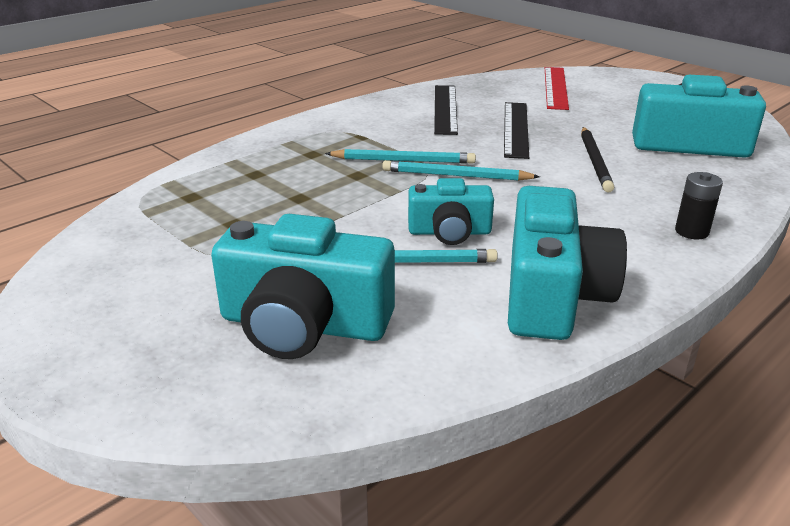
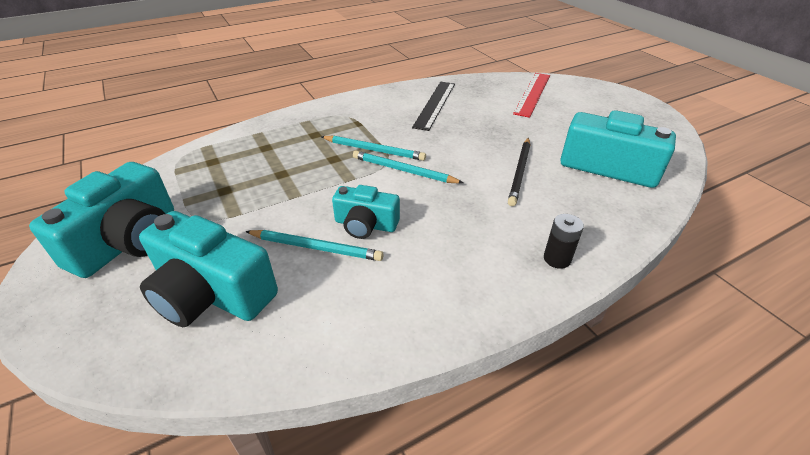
camera: 15 degrees right, 10 degrees up
(516, 129) = (476, 131): black ruler -> none
(552, 294) = (405, 302): turquoise camera -> turquoise camera (128, 241)

